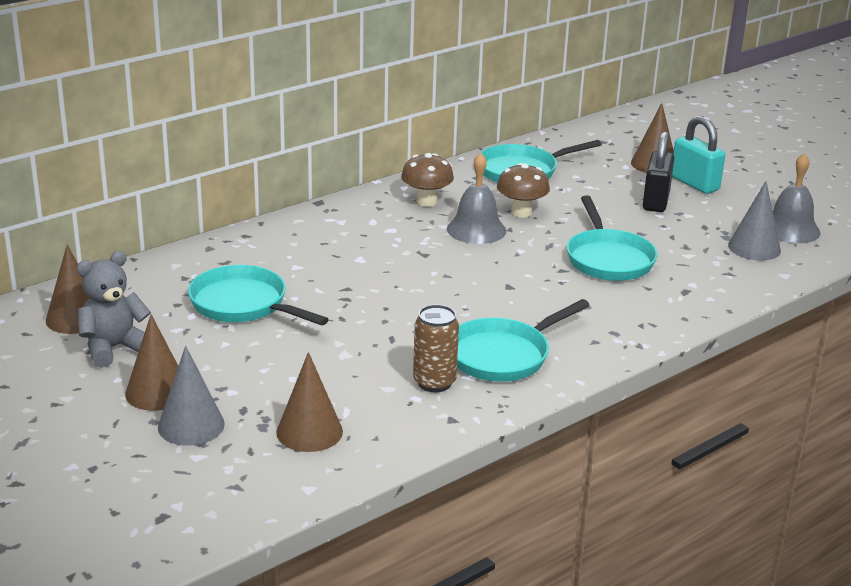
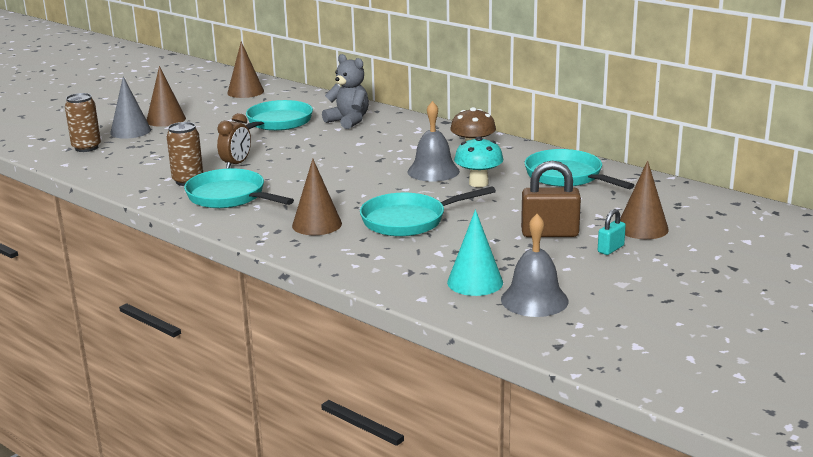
camera: 80 degrees right, 5 degrees down
(114, 348) = (213, 104): grey teddy bear -> grey teddy bear (348, 121)
(244, 468) = (86, 148): none -> brown can
(309, 432) = (125, 157): brown cone -> brown cone (317, 224)
(389, 344) = (236, 164): none -> brown clock
(521, 212) = (478, 183): brown mushroom -> turquoise mushroom
(656, 201) = (549, 233): black padlock -> brown padlock
(694, 184) = (610, 249): turquoise padlock -> turquoise padlock, size x0.54
(754, 248) = (475, 282): grey cone -> turquoise cone

